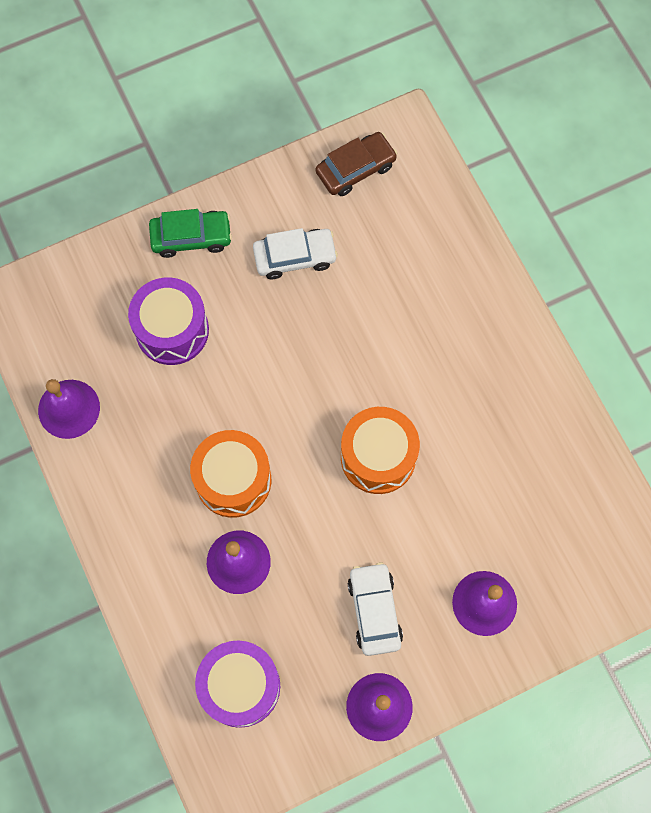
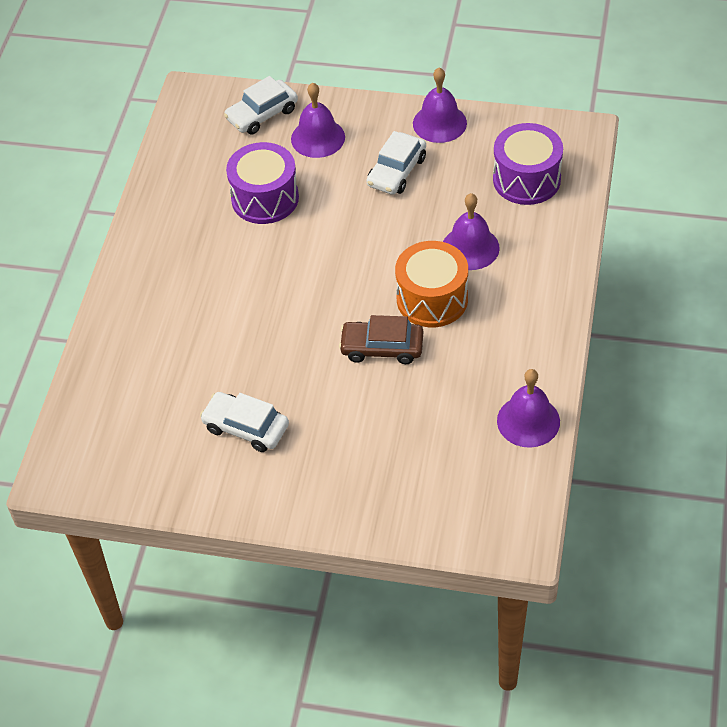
camera: 140 degrees left, 20 degrees down
(172, 330) = (396, 431): purple drum -> purple drum (265, 198)
(191, 237) = (319, 496): green car -> none
(355, 169) = (130, 468): brown car -> brown car (382, 348)
(378, 457) = (310, 255): orange drum -> none
(564, 597) = (262, 114): none -> white car

